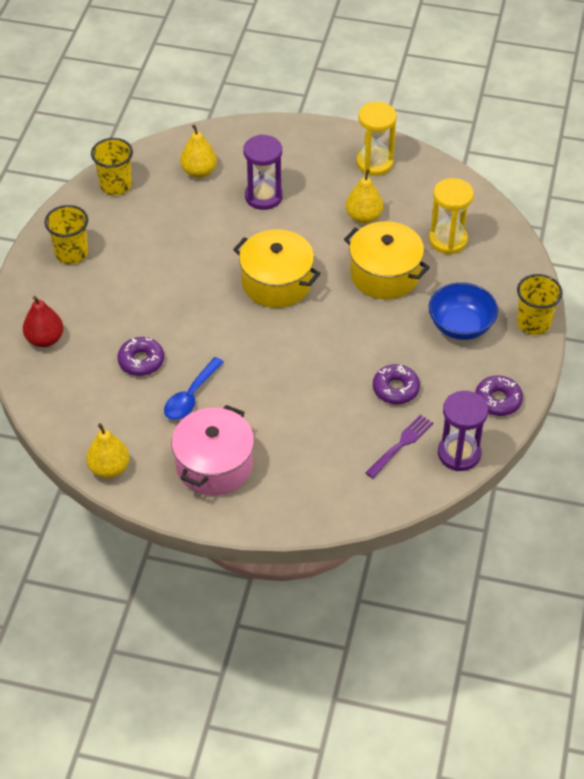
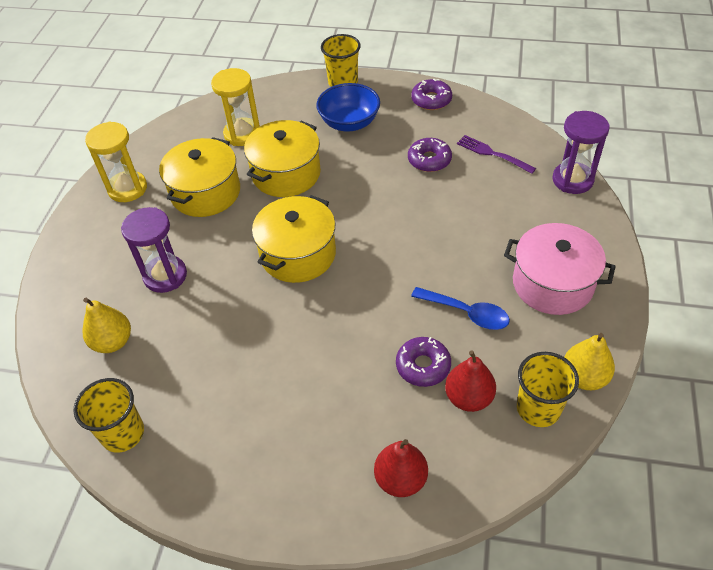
camera: 90 degrees left, 0 degrees up
(71, 253) = (246, 470): yellow cup -> yellow cup (538, 408)
(105, 387) = (468, 397): none -> red pear
(363, 217) = (205, 192): yellow pear -> yellow pot
(459, 454) = (494, 120): purple hourglass -> purple hourglass (572, 180)

